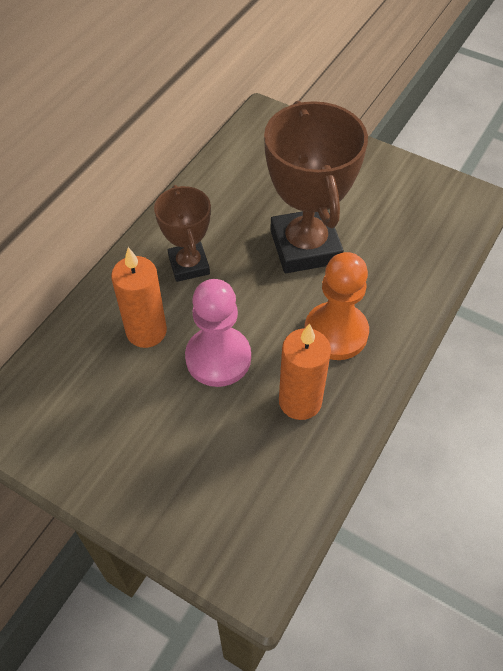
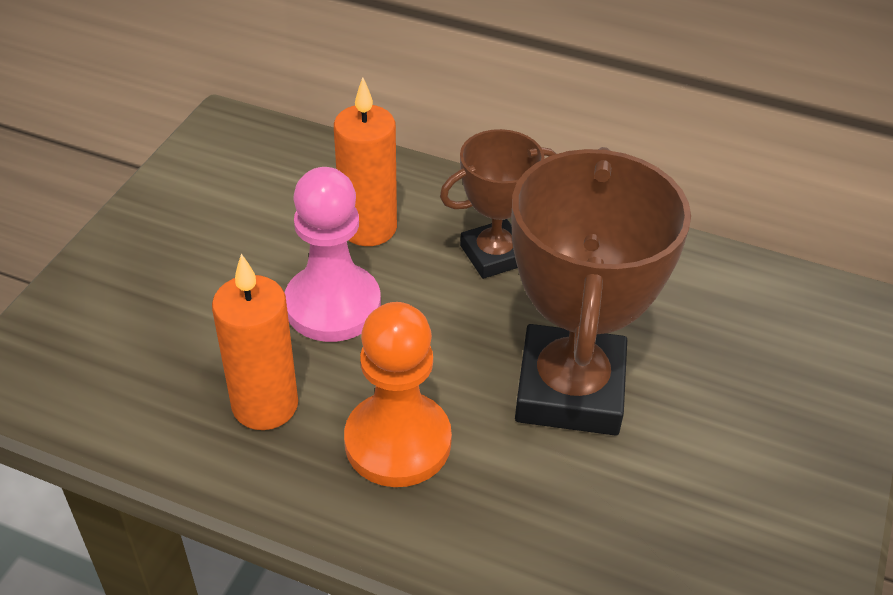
camera: 80 degrees right, 10 degrees down
(305, 246) = (570, 389): brown trophy -> brown trophy turned 60 degrees counterclockwise

